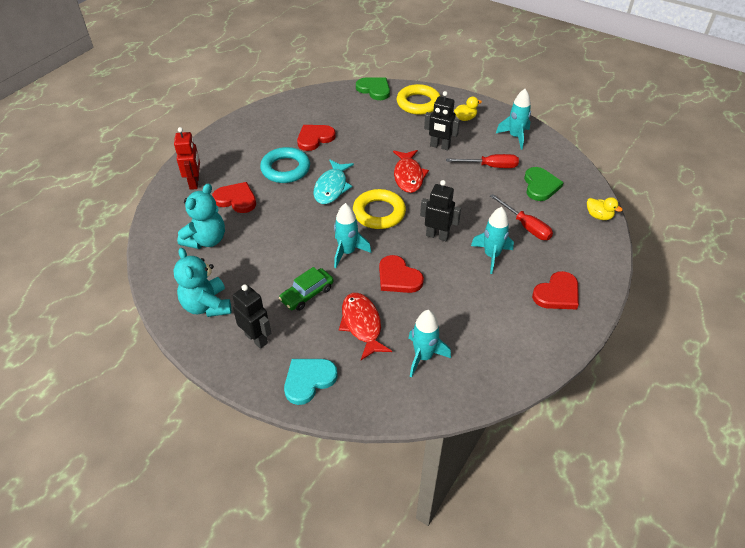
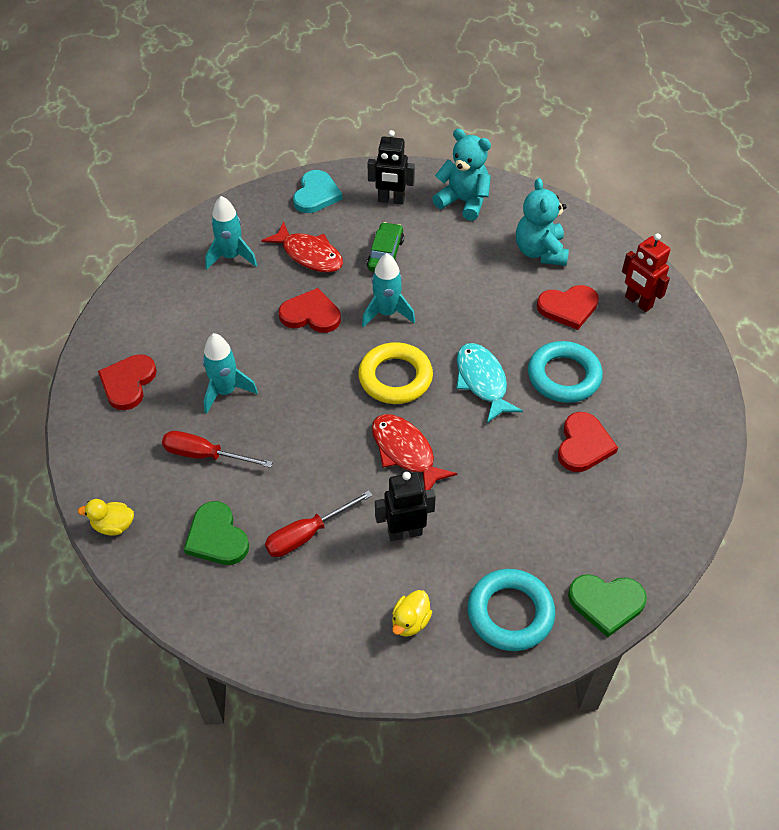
camera: 145 degrees right, 5 degrees up
(418, 103) = (510, 613): yellow ring -> turquoise ring
(437, 235) = (305, 384): black robot -> none
(515, 137) = (305, 624): turquoise rocket -> none

